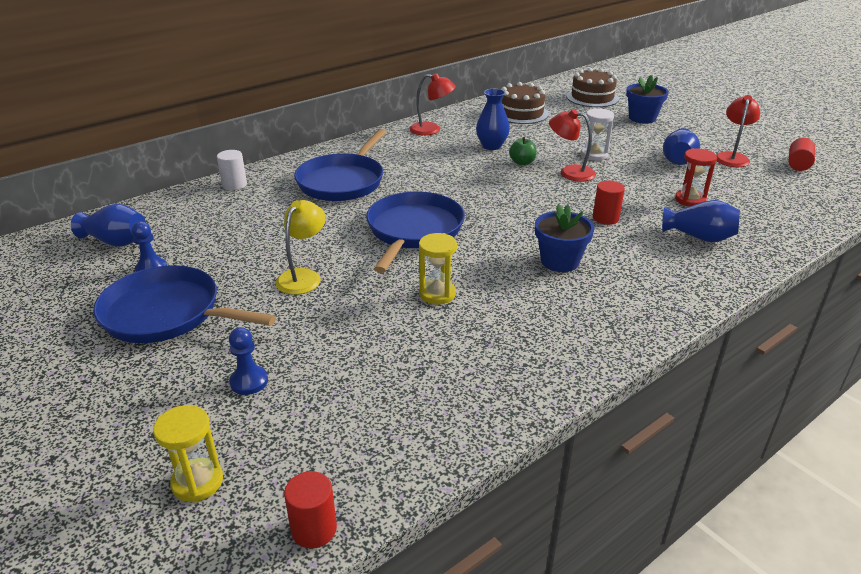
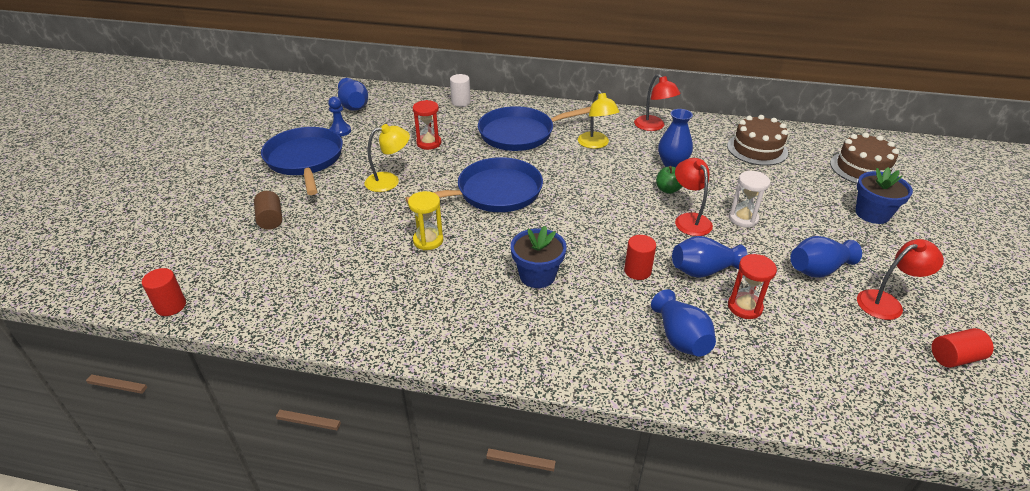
camera: 50 degrees right, 5 degrees up
(197, 482) = (180, 249): yellow hourglass -> none
(249, 381) = (271, 219): blue pawn -> brown cylinder
(275, 229) = (429, 143): none -> red hourglass
(417, 160) = (596, 144): none -> yellow lamp
(634, 195) = (703, 270): none -> blue vase

